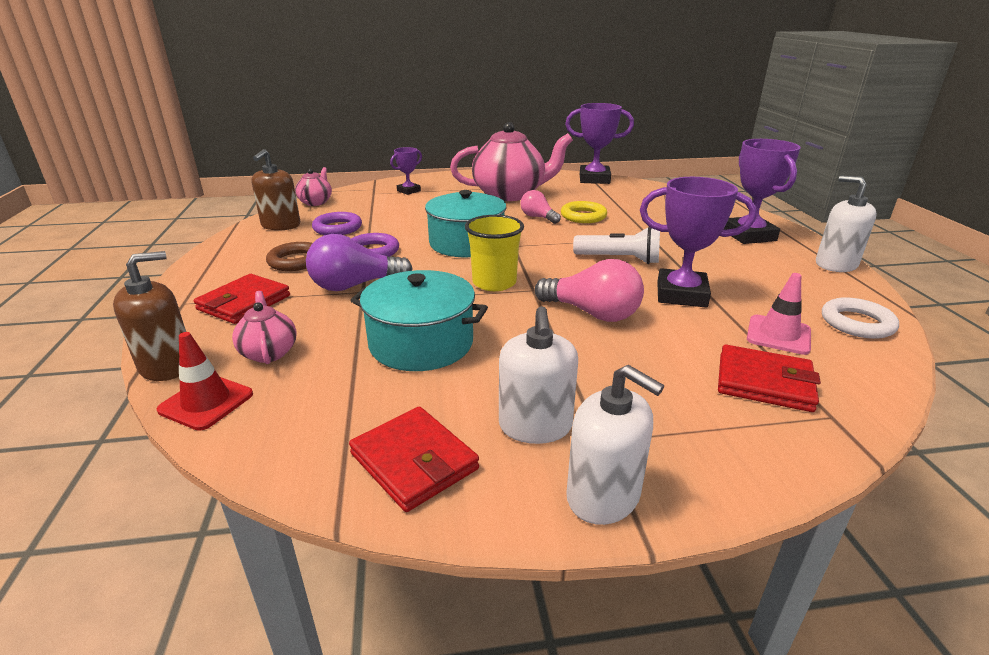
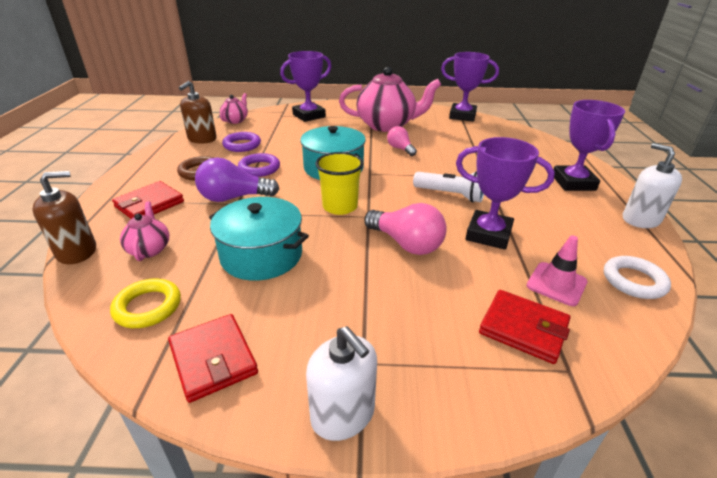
camera: 10 degrees right, 5 degrees up
(206, 402) = (90, 286): red traffic cone -> none
(408, 191) = (309, 116): purple trophy -> purple trophy, size x1.81
(535, 426) = (317, 342): white soap dispenser -> none
(583, 216) = (438, 151): yellow ring -> yellow ring (148, 307)

